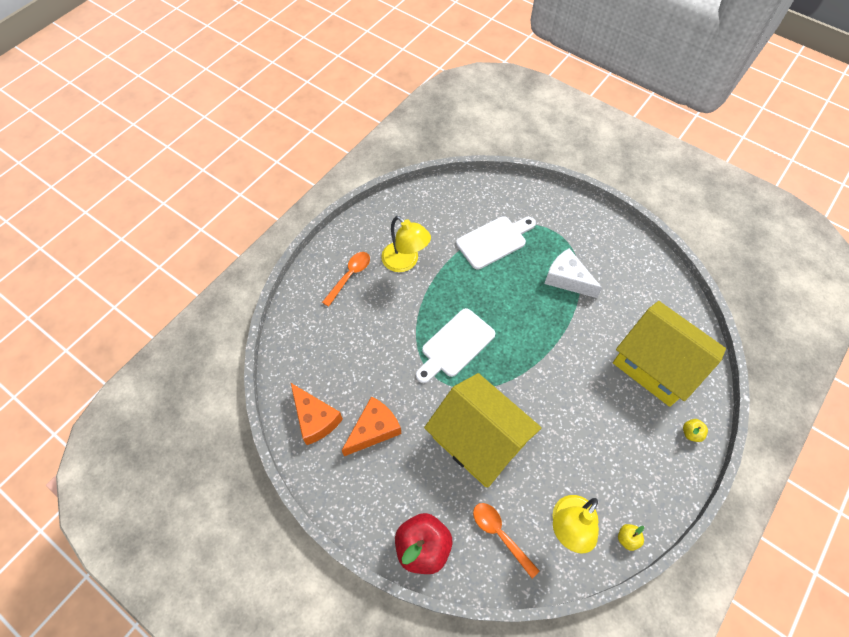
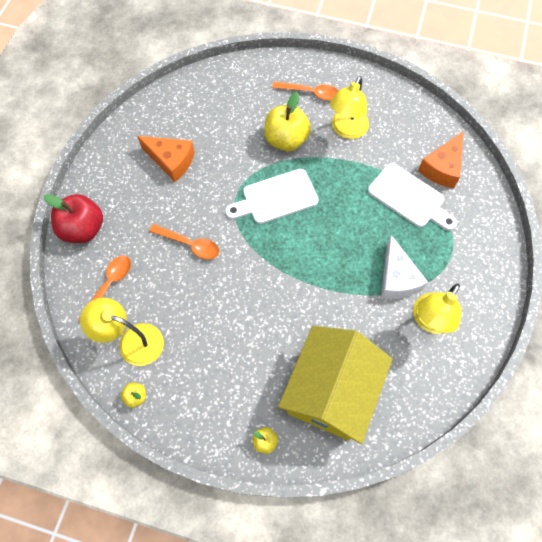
camera: 70 degrees right, 5 degrees up
(315, 419) = (166, 117): orange cheese -> orange cheese (442, 168)
(394, 315) = (286, 140): none -> yellow apple
(455, 345) = (276, 198): white cutting board -> white cutting board turned 45 degrees counterclockwise
(479, 440) = (190, 244): yellow house -> orange spoon
(567, 279) = (397, 278): white cheese -> white cheese turned 150 degrees clockwise
(611, 271) = (429, 321): none -> yellow lamp

